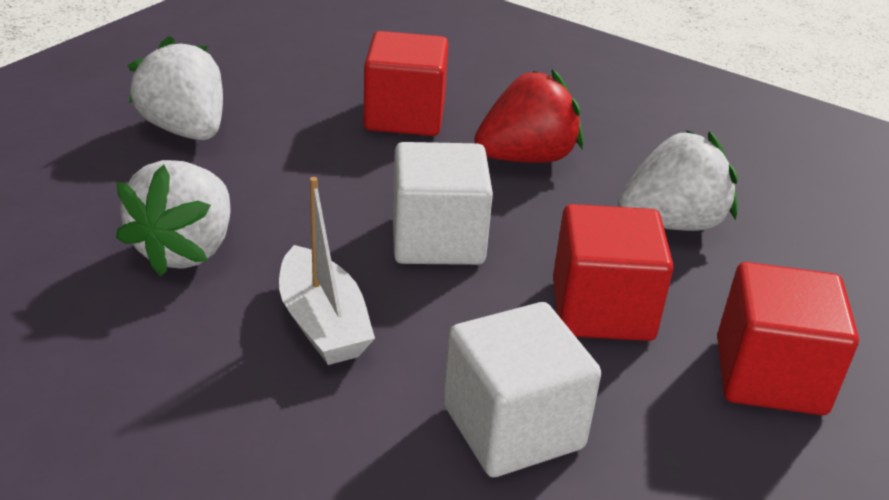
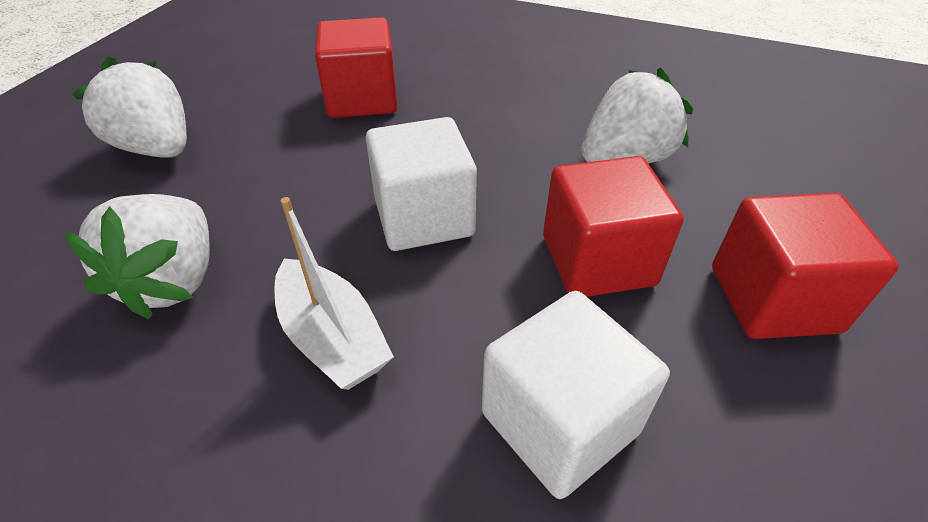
camera: 10 degrees left, 10 degrees up
(526, 158) = (480, 119): red strawberry -> none

